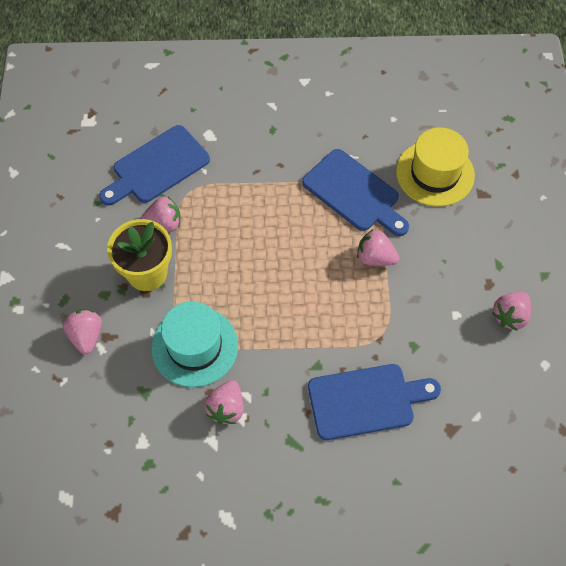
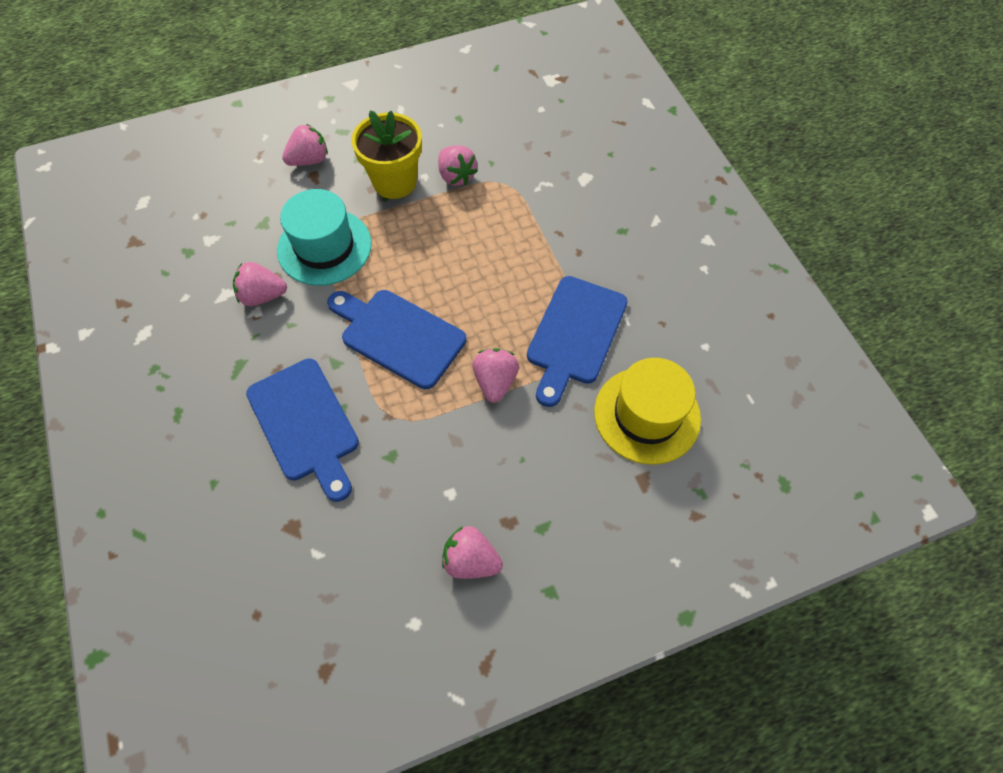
camera: 70 degrees right, 0 degrees up
(157, 167) = (523, 149): blue cutting board -> blue cutting board (399, 336)

